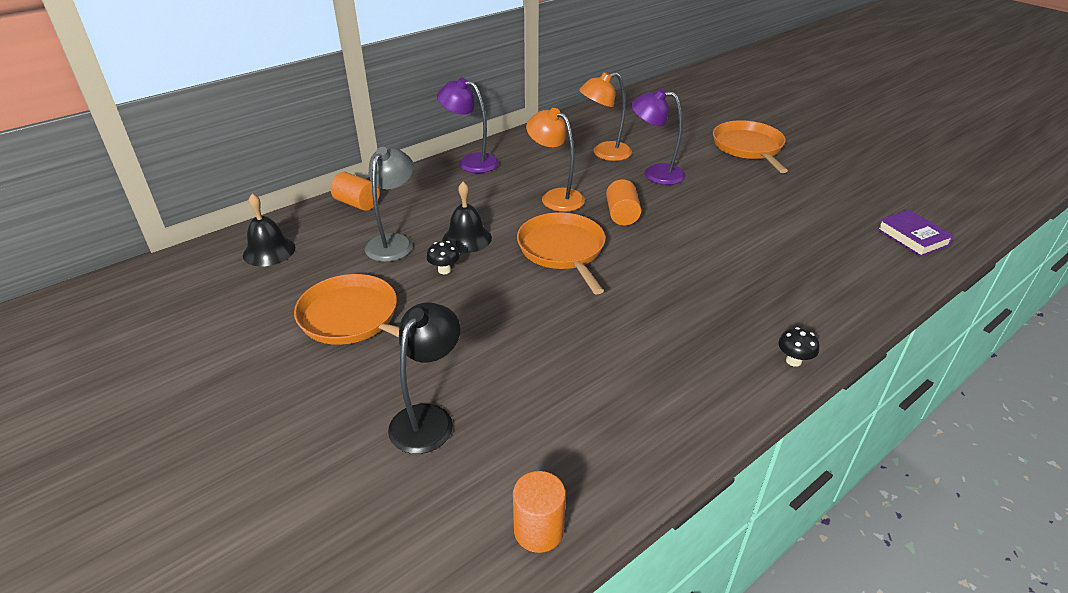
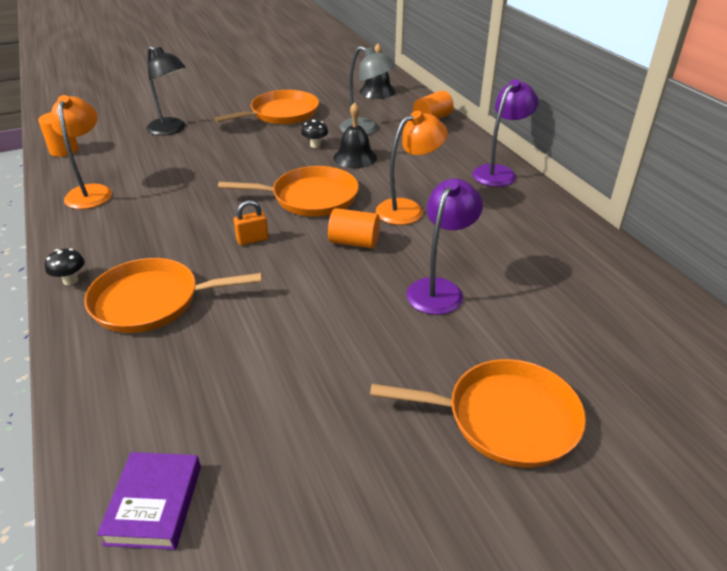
camera: 105 degrees right, 0 degrees up
(604, 153) = (506, 260): orange lamp -> orange lamp (91, 192)
(653, 267) = (252, 240): none -> orange padlock
(774, 297) = (152, 301): none -> orange pan
(912, 237) = (154, 504): purple book -> purple book turned 75 degrees counterclockwise

